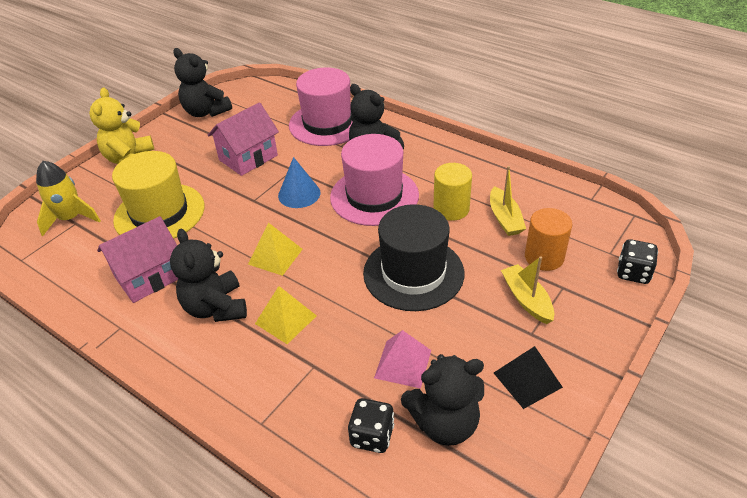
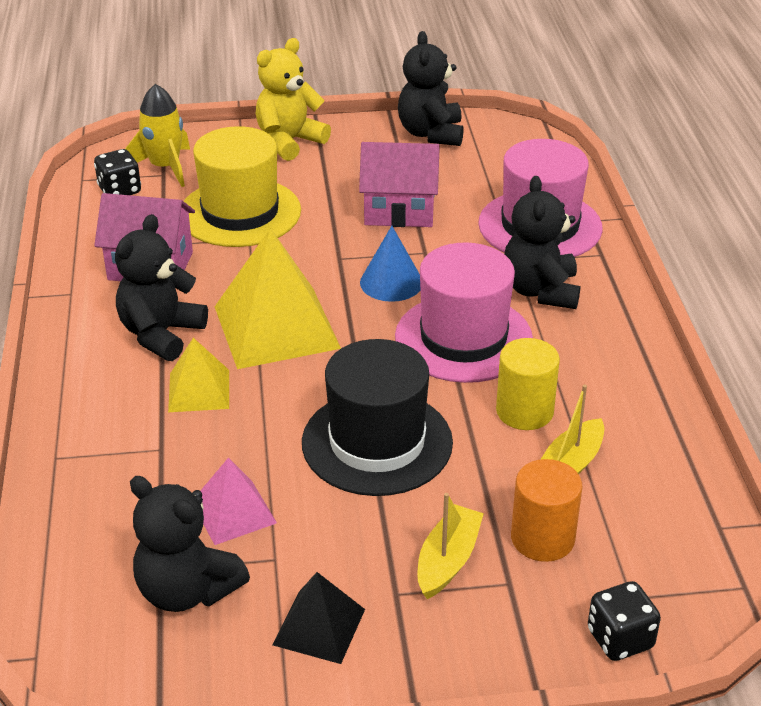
camera: 45 degrees right, 5 degrees down
(275, 256) = (276, 327): yellow pyramid -> yellow pyramid, size x1.85
(372, 436) = (116, 544): black dice -> black dice (120, 190)

